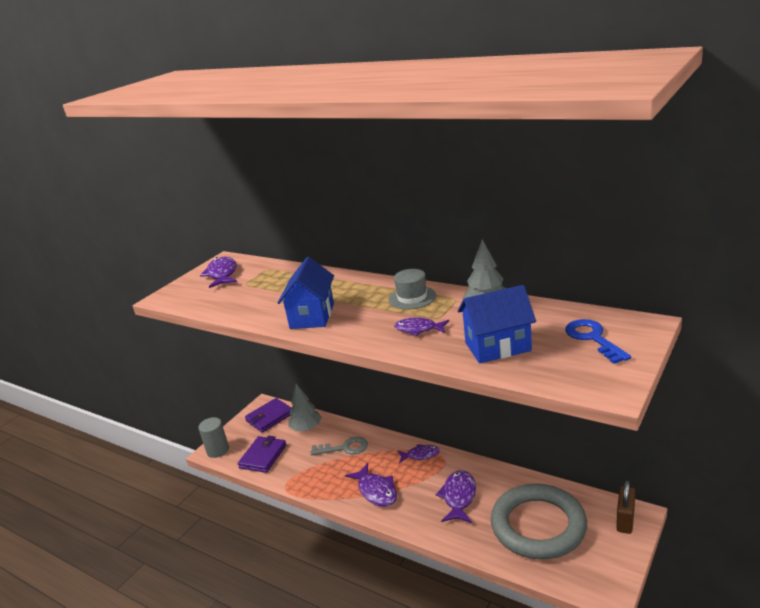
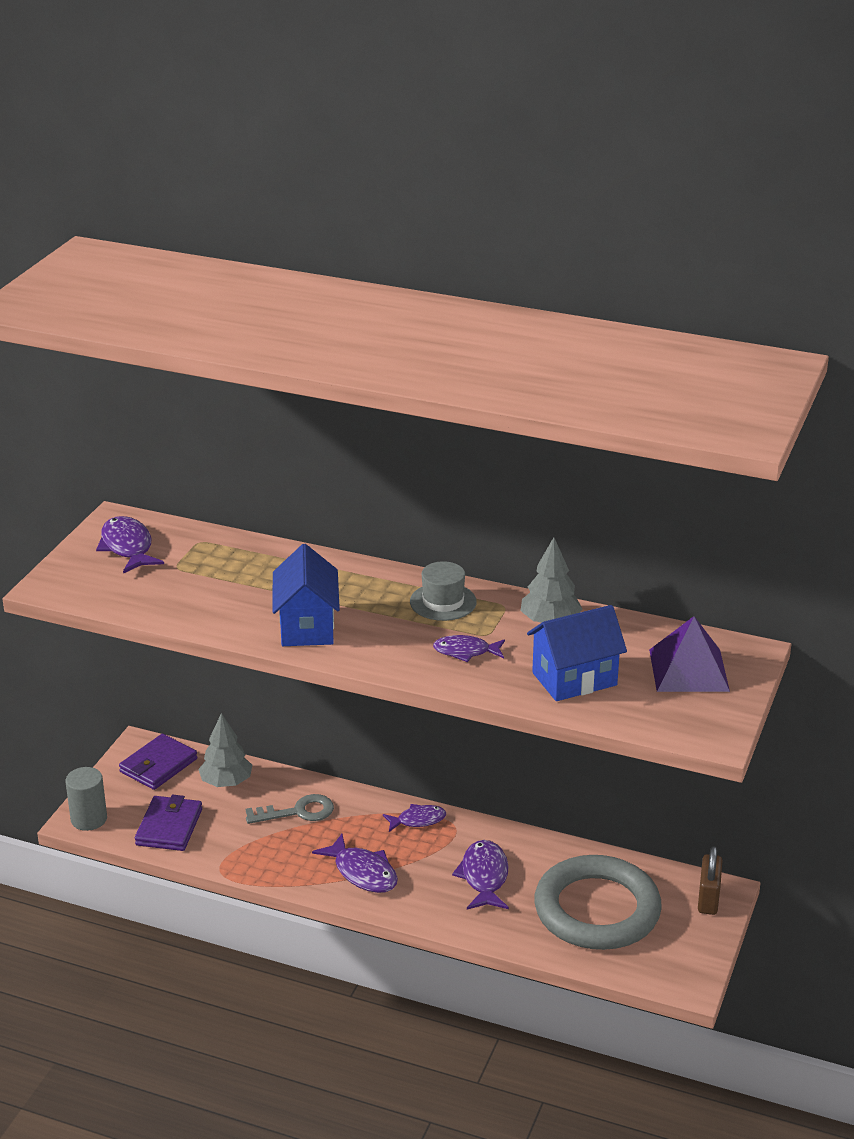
camera: 15 degrees left, 5 degrees up
(593, 338) = (689, 670): blue key -> purple pyramid

